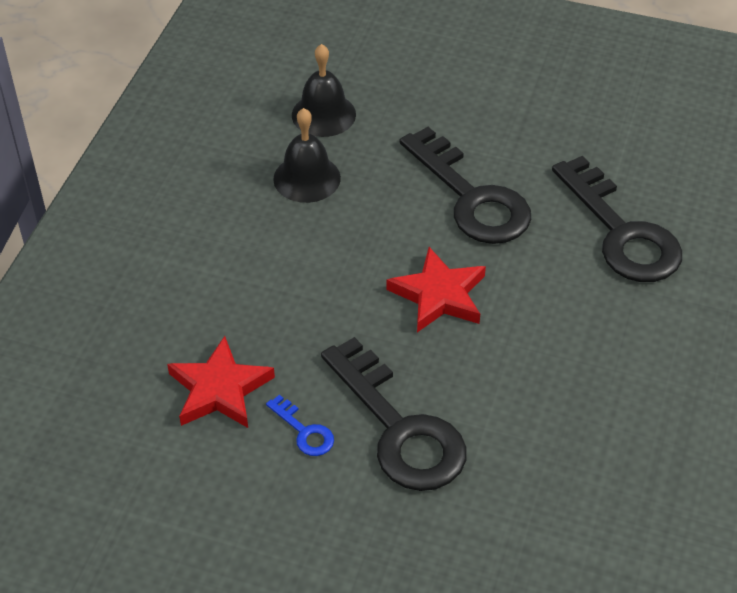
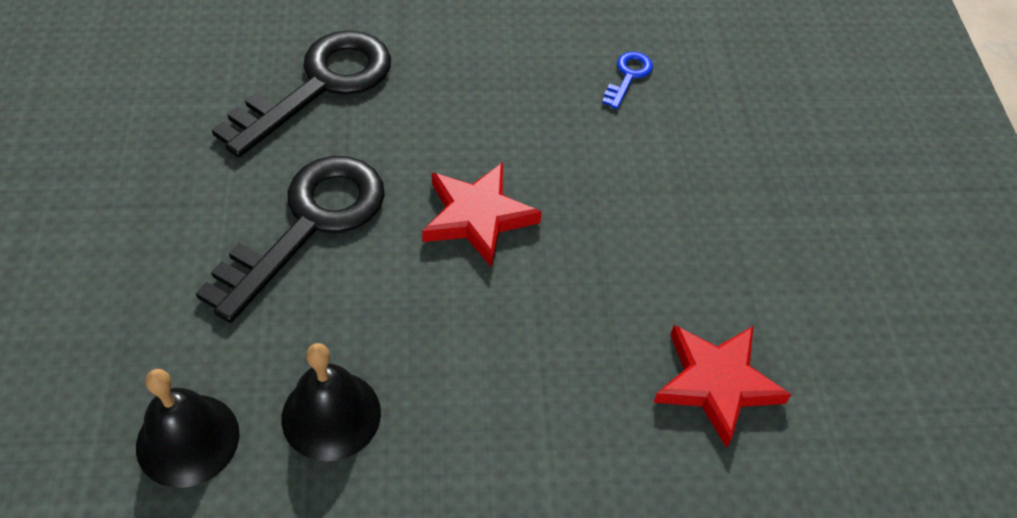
camera: 115 degrees left, 5 degrees up
(304, 431) = (721, 283): blue key -> blue key (628, 76)
(399, 428) = (669, 204): black key -> none

